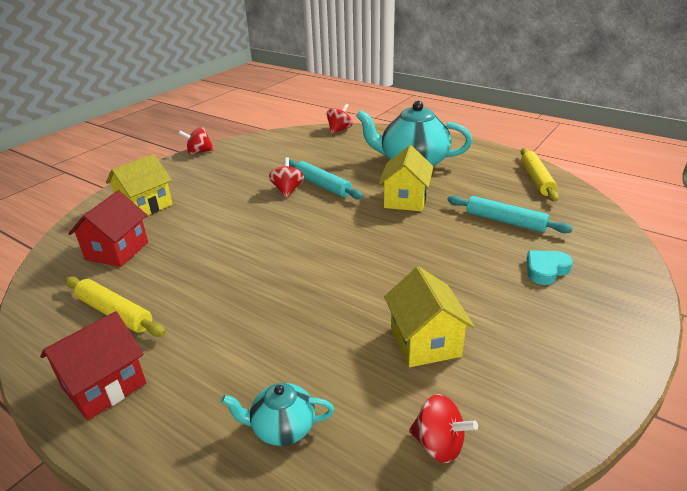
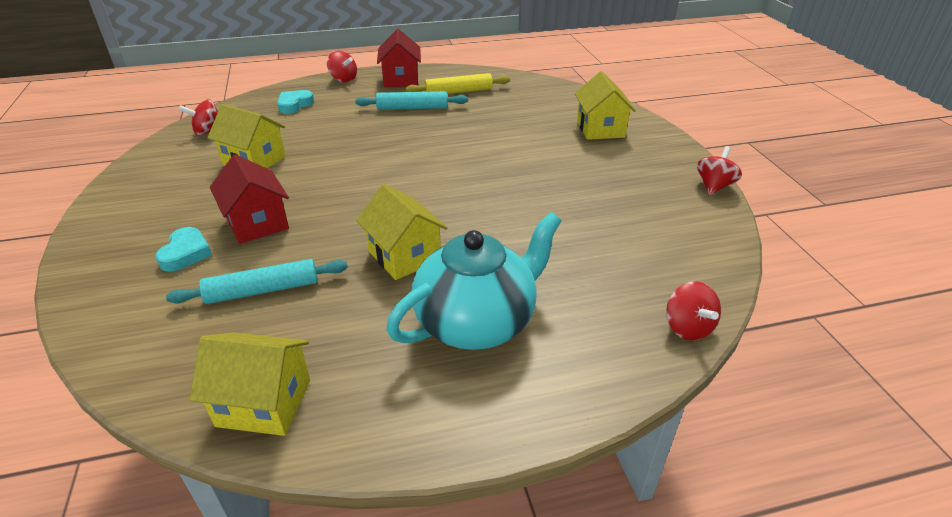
camera: 130 degrees right, 5 degrees up
(117, 251) = (536, 105): red house -> red house (257, 223)
(282, 428) = (294, 105): turquoise teapot -> turquoise heart
(287, 190) = (534, 199): red spinning top -> red spinning top (343, 79)
(322, 185) = (514, 223): turquoise rolling pin -> turquoise rolling pin (412, 108)
(536, 179) = (264, 403): yellow rolling pin -> yellow house

